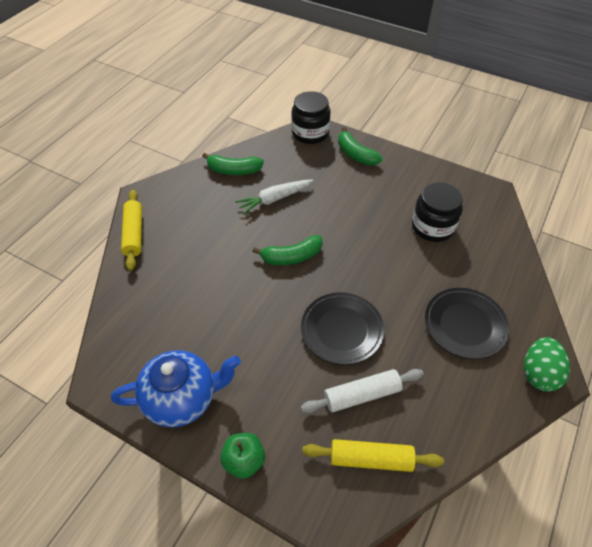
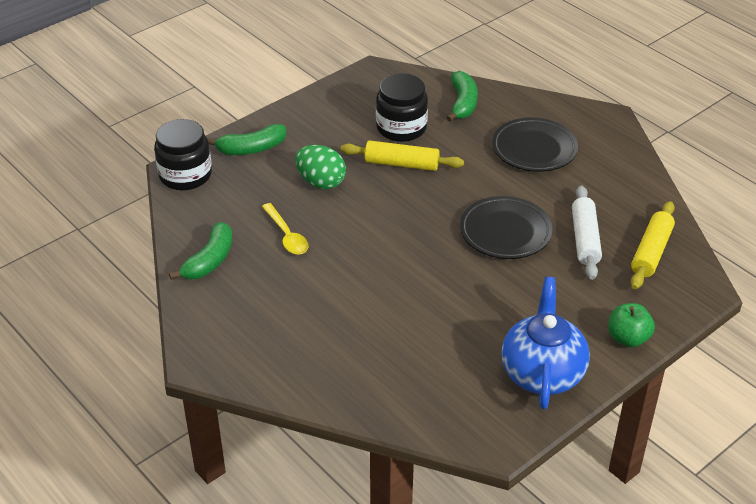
camera: 70 degrees left, 10 degrees down
(134, 234) = (271, 379): yellow rolling pin -> yellow rolling pin (401, 164)
(274, 199) = (287, 236): white carrot -> yellow spoon
(291, 257) = (388, 243): green banana -> green banana (463, 103)
(538, 373) = (602, 125): green egg -> green egg (321, 182)

